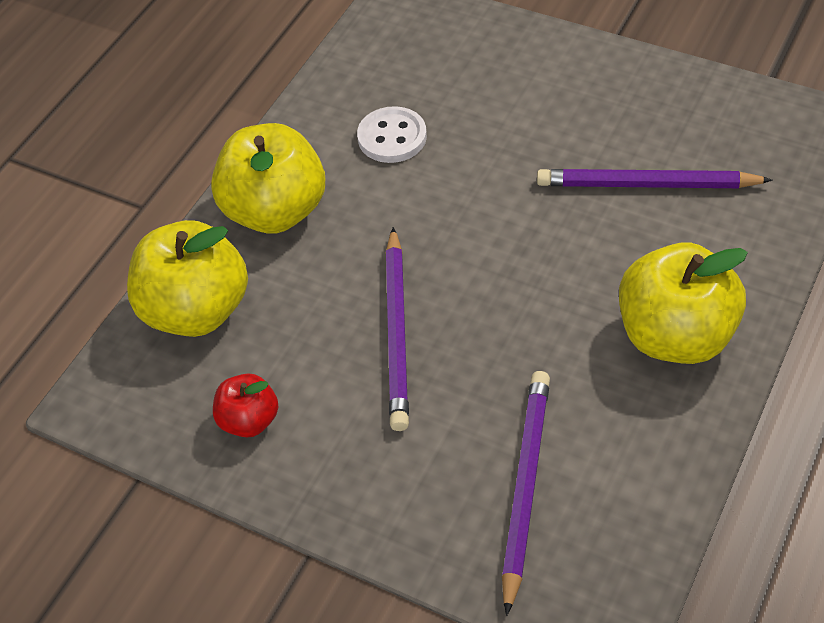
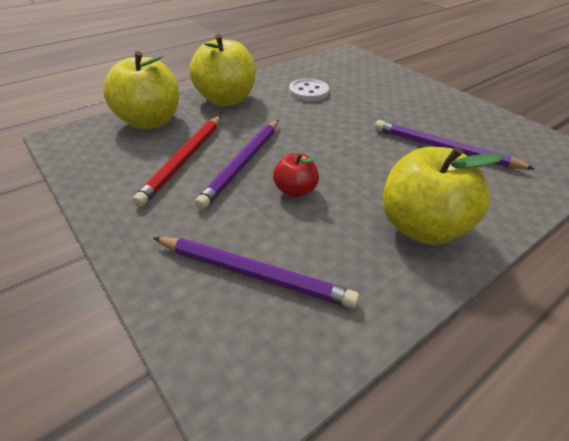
camera: 20 degrees right, 10 degrees down
(249, 420) = (124, 173): red apple -> red apple (295, 191)
(311, 361) = (184, 160): none -> red pencil
(525, 487) = (253, 274): purple pencil -> purple pencil turned 75 degrees clockwise

